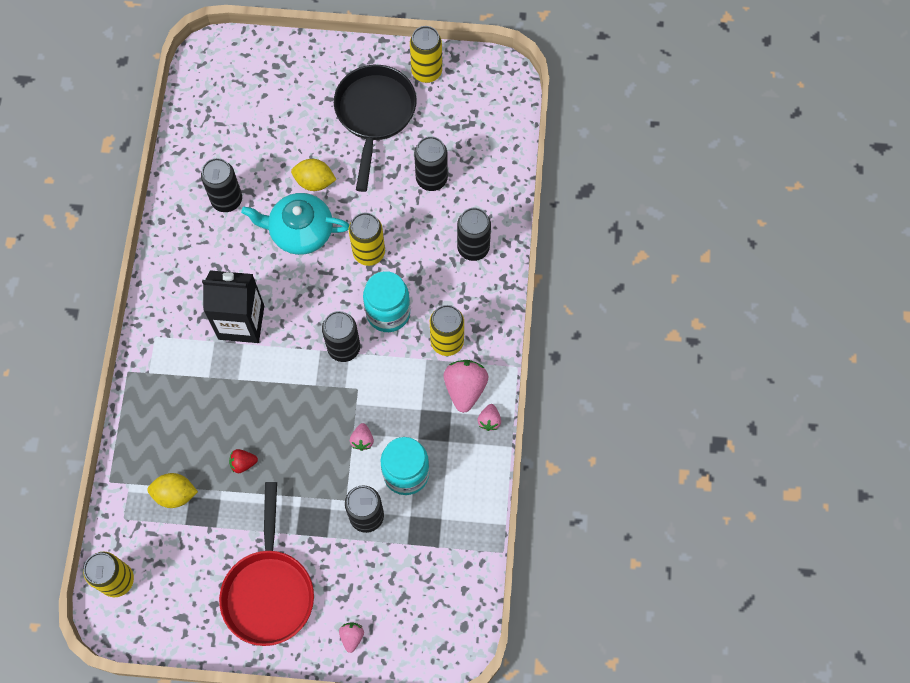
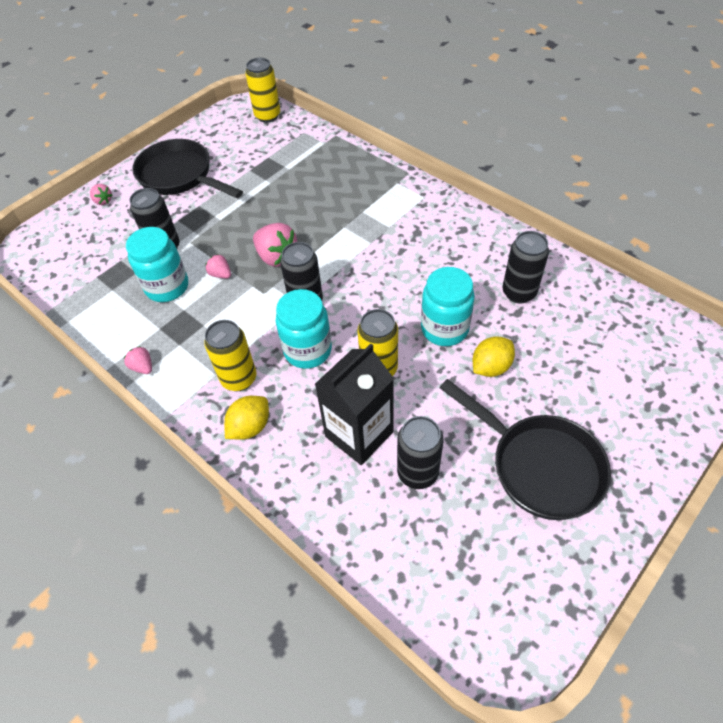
camera: 130 degrees right, 15 degrees down
(175, 494) = (293, 160): yellow lemon -> yellow lemon (250, 427)
(241, 322) = (390, 249): black carton -> black carton (359, 434)
(243, 463) = (277, 201): red strawberry -> none
(269, 590) = (180, 176): red pan -> black pan
(300, 231) = (444, 329): turquoise teapot -> turquoise jar
(426, 72) = (568, 560): yellow can -> none
(465, 389) = (186, 366): pink strawberry -> pink strawberry (276, 257)
(473, 248) = (308, 461): black can -> none

